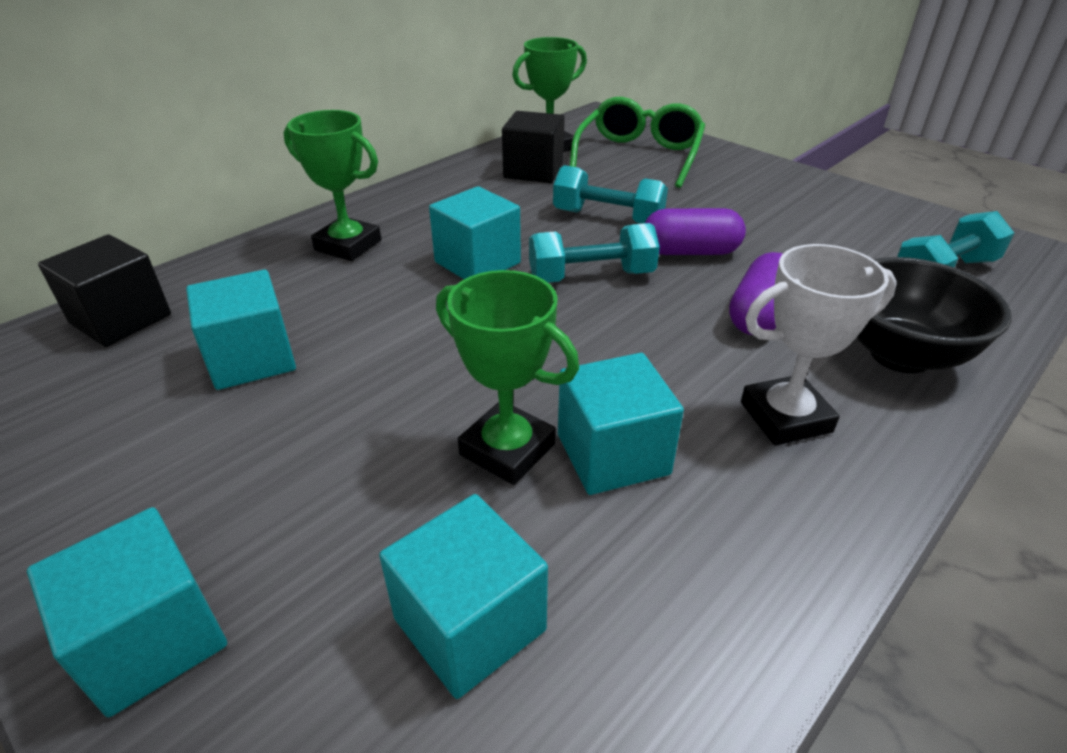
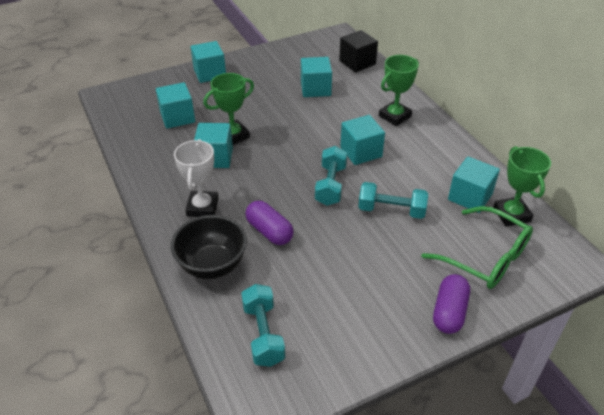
camera: 110 degrees right, 5 degrees up
(533, 171) = (470, 197): black cube -> turquoise cube
(608, 218) = (391, 210): turquoise dumbbell -> turquoise dumbbell turned 60 degrees clockwise
(690, 252) = (338, 230): purple capsule -> purple capsule (449, 312)

